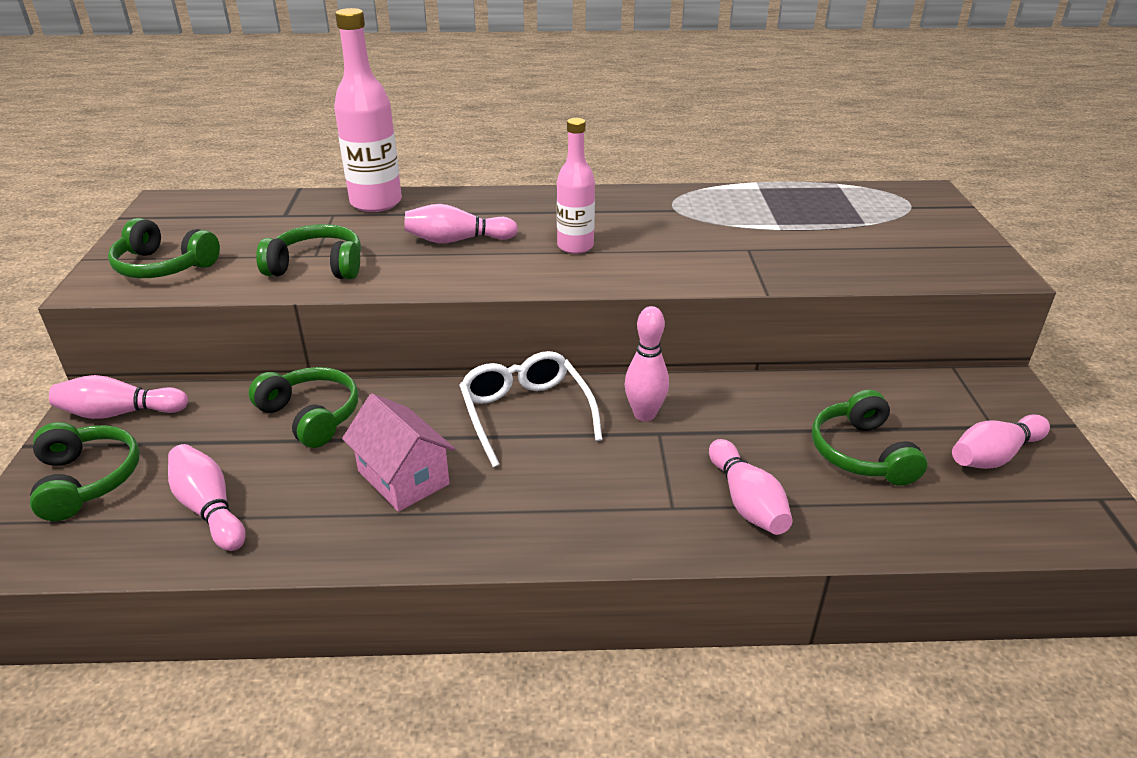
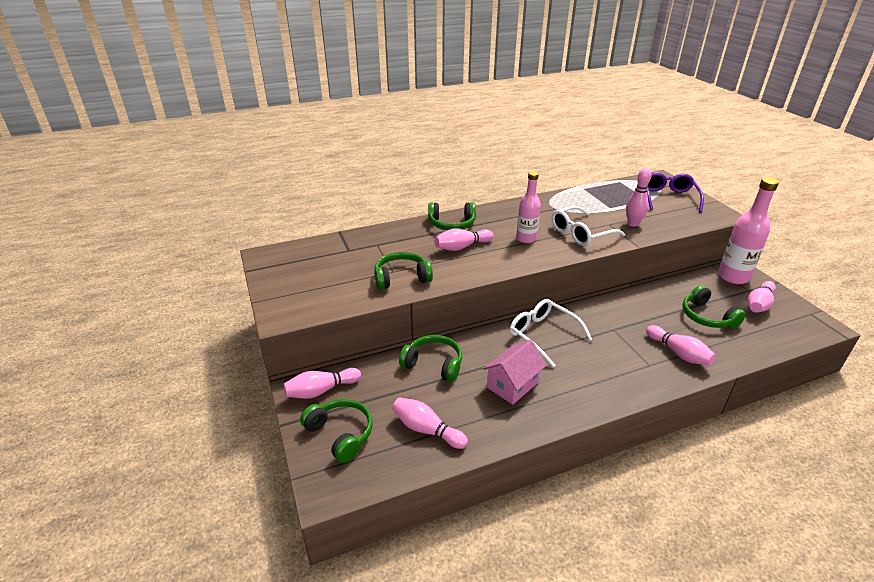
camera: 20 degrees left, 0 degrees up
(164, 266) = (310, 296): green headphones -> green headphones (451, 224)
(376, 203) = (394, 232): pink bottle -> pink bottle (733, 277)
(403, 477) = (512, 385): pink house -> pink house turned 75 degrees counterclockwise
(644, 414) = (599, 321): pink bowling pin -> pink bowling pin (633, 224)
(681, 255) = (581, 233): none -> white glasses
(910, 226) = (668, 198): none -> purple glasses

